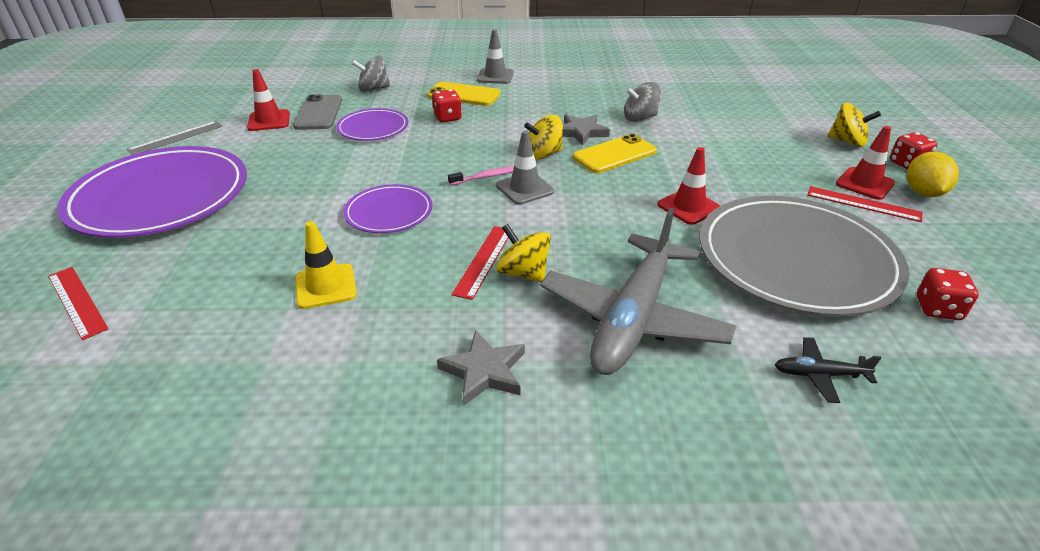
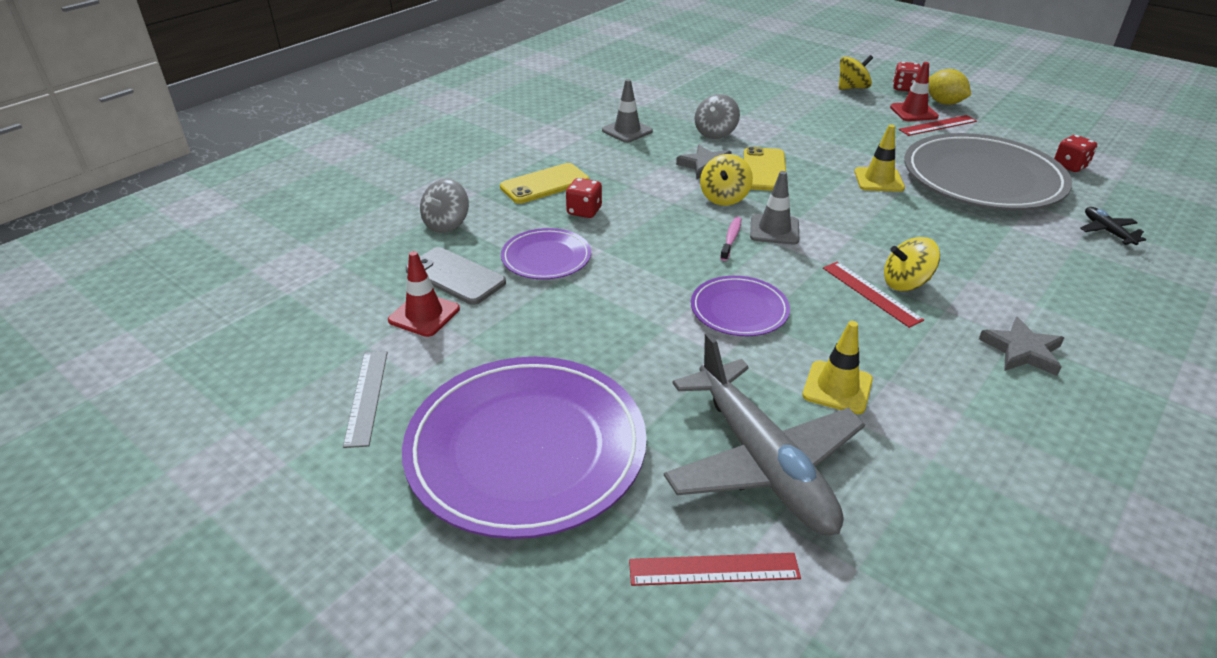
camera: 50 degrees left, 0 degrees up
(495, 76) = (528, 153): grey traffic cone -> grey traffic cone (627, 131)
(633, 317) = (1001, 264): grey plane -> grey plane (761, 461)
(688, 207) = (878, 180): red traffic cone -> yellow traffic cone
(820, 375) = (1107, 231): black plane -> black plane turned 120 degrees clockwise

